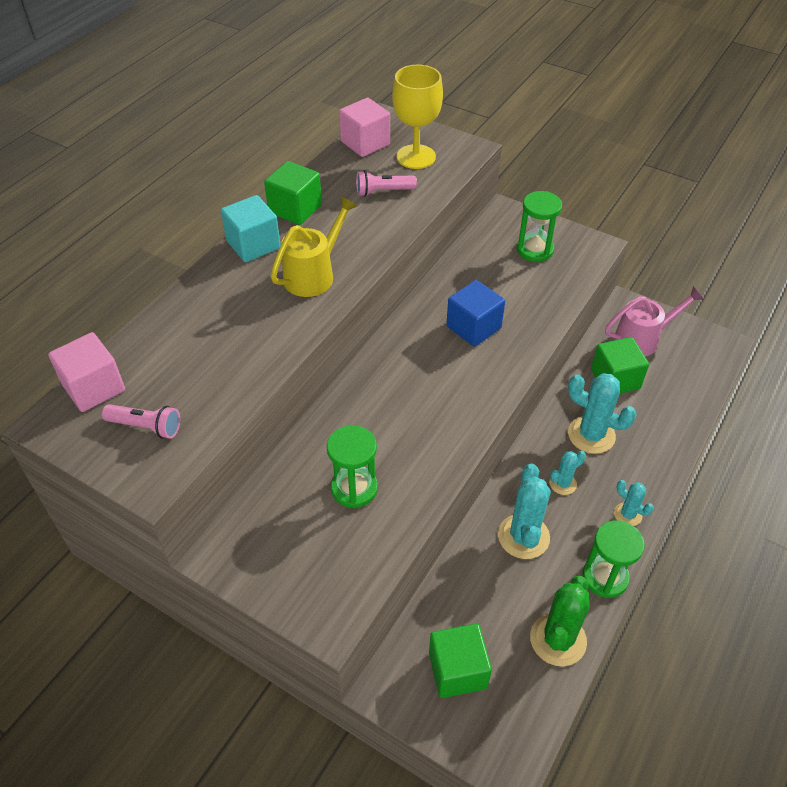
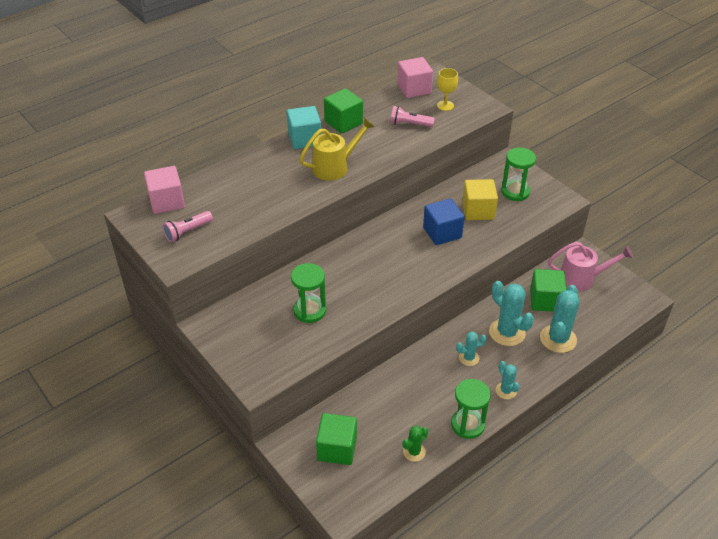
camera: 20 degrees right, 5 degrees down
(146, 427) = (187, 232): pink flashlight -> pink flashlight turned 105 degrees clockwise
(416, 157) = (445, 105): yellow goblet -> yellow goblet, size x0.58
(503, 286) = (478, 210): none -> yellow cube
(523, 536) = (423, 383): turquoise cactus -> turquoise cactus (558, 339)
(558, 639) = (414, 452): green cactus -> green cactus, size x0.55

